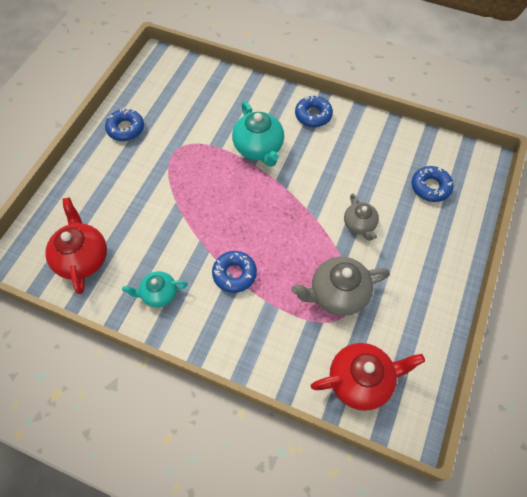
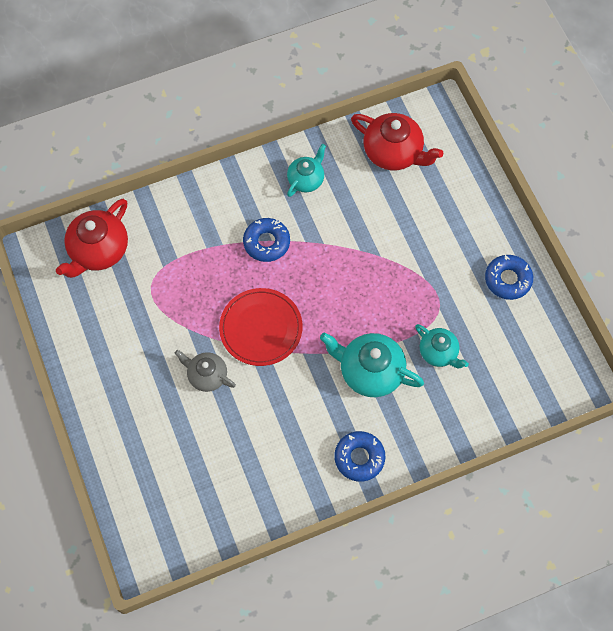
camera: 135 degrees right, 5 degrees up
(210, 126) = (438, 352): none -> turquoise teapot
(297, 223) = (261, 328): none -> red plate
(337, 294) = (171, 298): grey teapot -> none
(430, 187) = (175, 475): blue donut -> none

